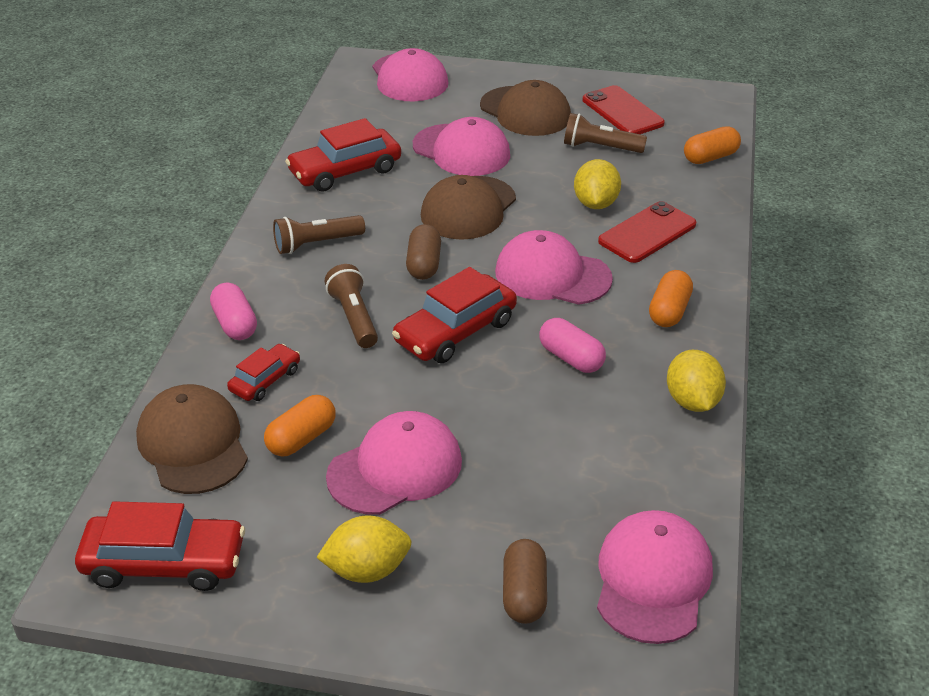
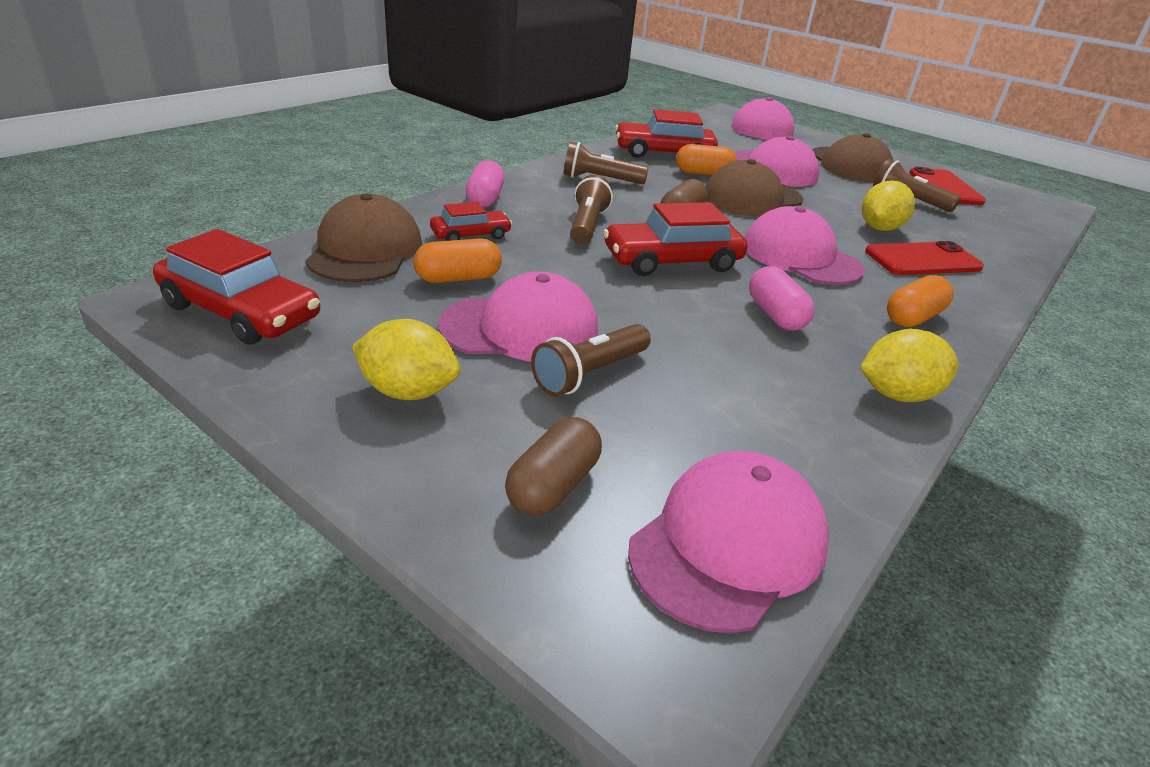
camera: 25 degrees right, 5 degrees down
(479, 488) = (590, 373): none -> brown flashlight
(692, 401) = (897, 394): yellow lemon -> yellow lemon turned 60 degrees clockwise
(710, 157) = (1023, 234): orange capsule -> orange capsule (703, 173)

